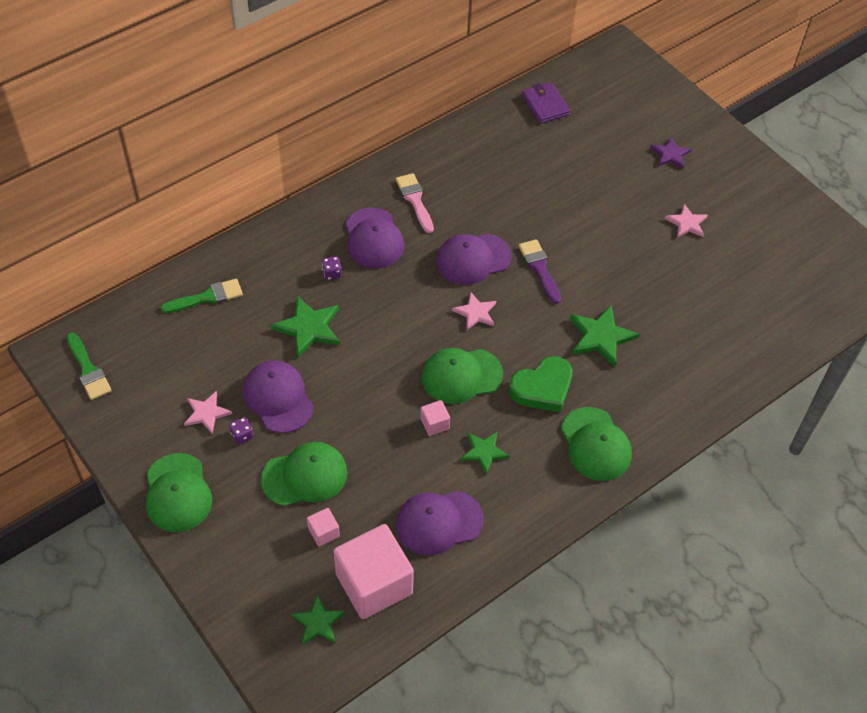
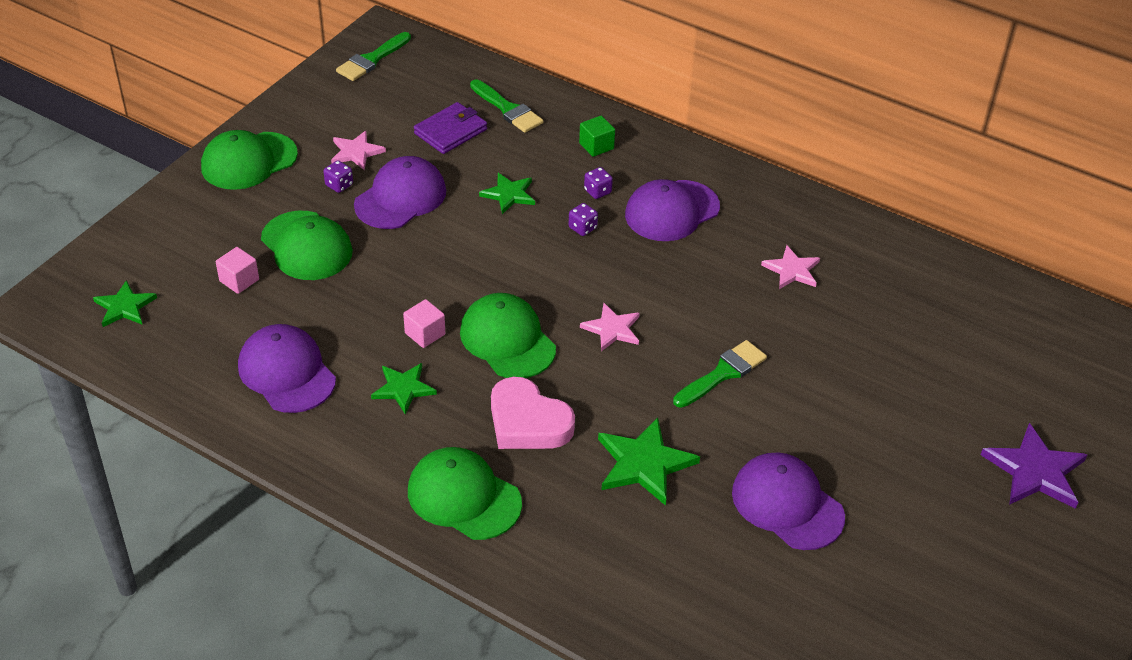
camera: 70 degrees right, 10 degrees down
(281, 257) = (596, 146): none -> green cube
(308, 327) = (509, 194): green star -> green star, size x0.64
(367, 295) = (582, 228): none -> purple dice
(374, 584) = (186, 338): pink cube -> none
(415, 200) = (756, 230): pink brush -> none
(473, 259) = (696, 306): purple cap -> purple cap (787, 504)
(539, 268) = (723, 373): purple brush -> green brush
(542, 388) = (528, 422): green heart -> pink heart
(545, 105) = (1017, 312): purple wallet -> purple wallet (450, 131)
(595, 444) = (464, 497): green cap -> green cap turned 75 degrees clockwise
(670, 154) = (1035, 471): purple star -> purple star, size x1.56
(687, 223) = (914, 519): pink star -> pink star (792, 270)

